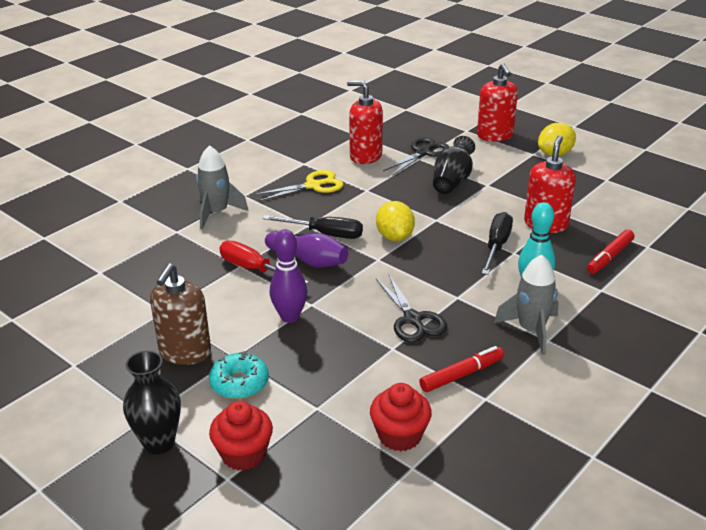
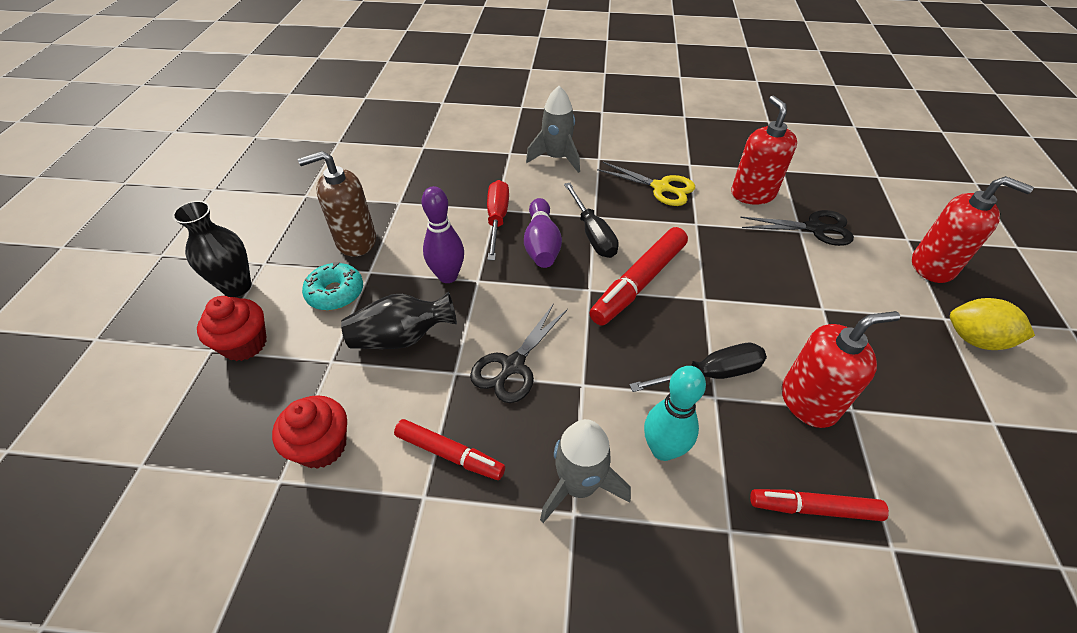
camera: 55 degrees right, 15 degrees up
(394, 237) = (639, 283): yellow lemon -> red marker
(452, 181) = (790, 276): black vase -> black vase (402, 337)
(495, 135) = (933, 266): red soap dispenser -> red soap dispenser turned 105 degrees counterclockwise

